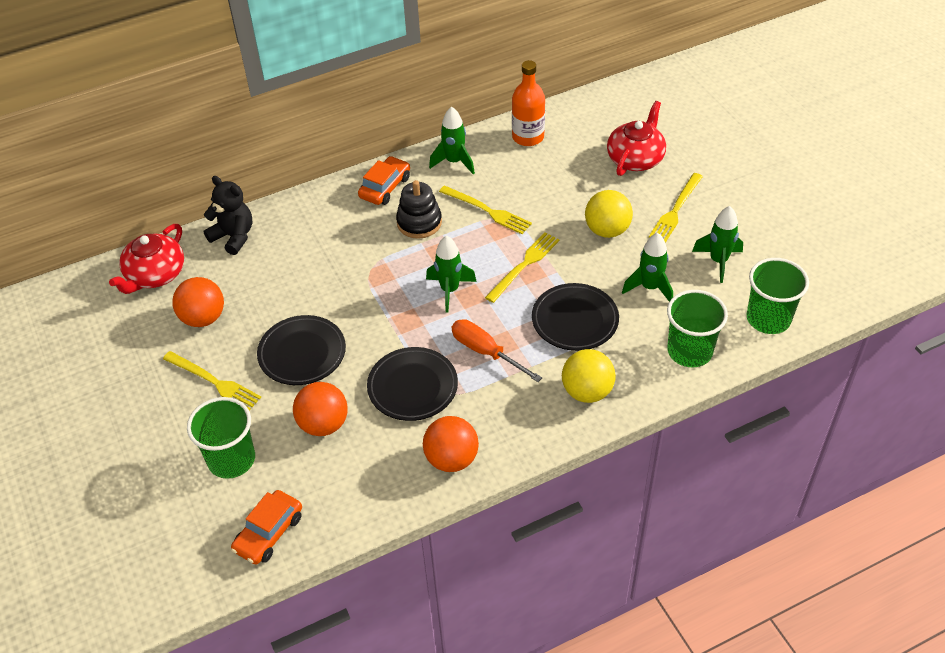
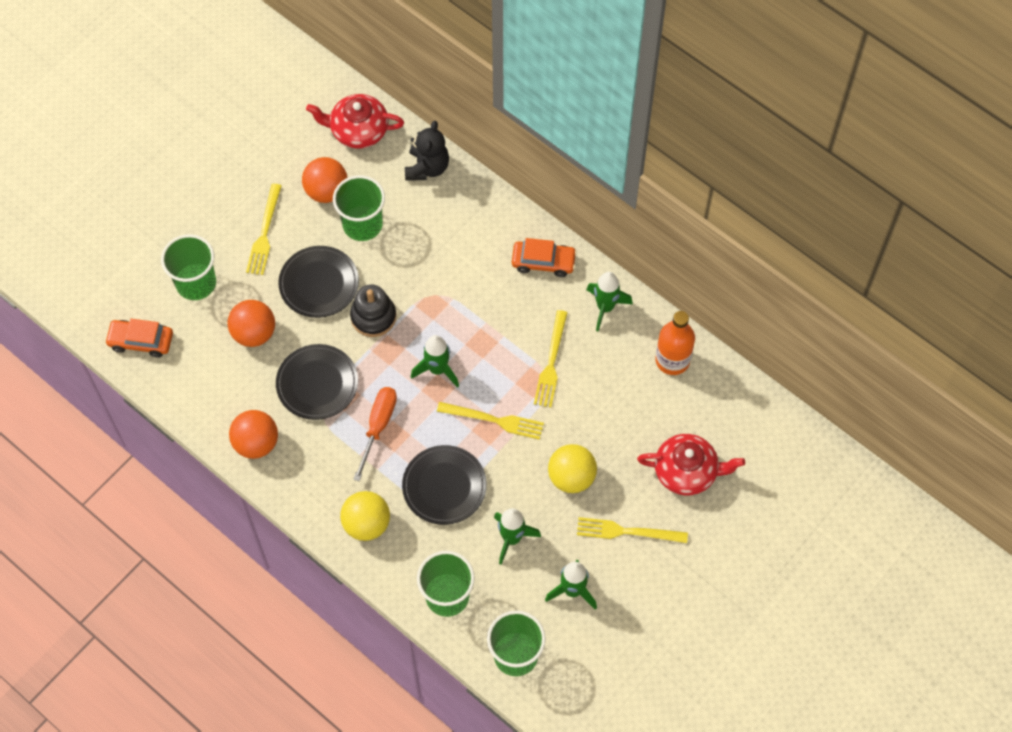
camera: 65 degrees right, 15 degrees up
(260, 301) = (362, 224): none -> green cup
(419, 222) = (510, 310): black stacking toy -> black stacking toy (373, 317)

